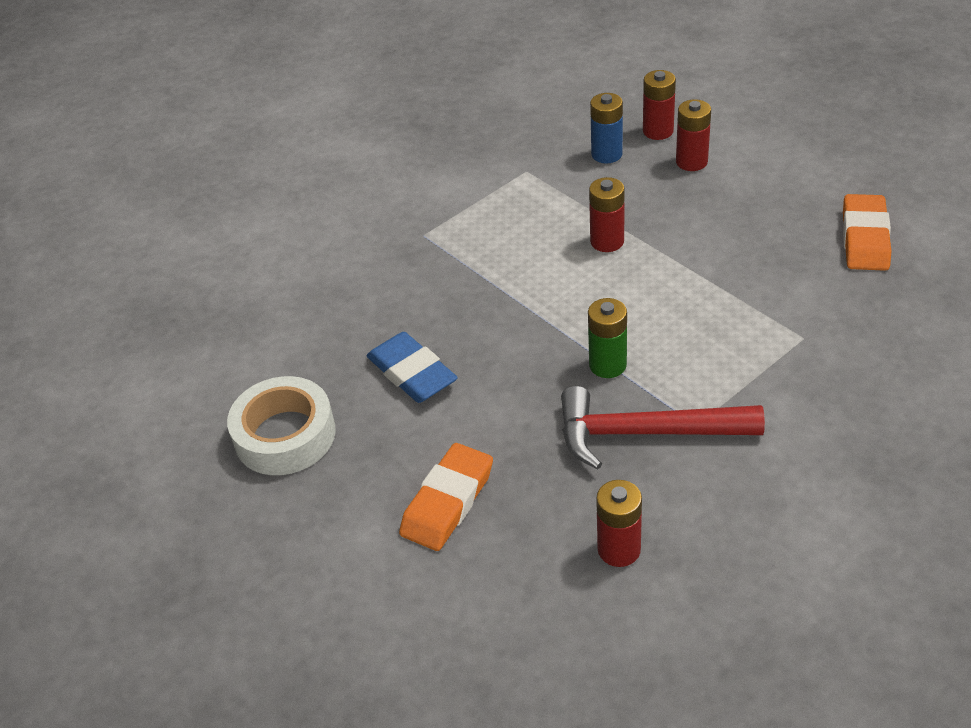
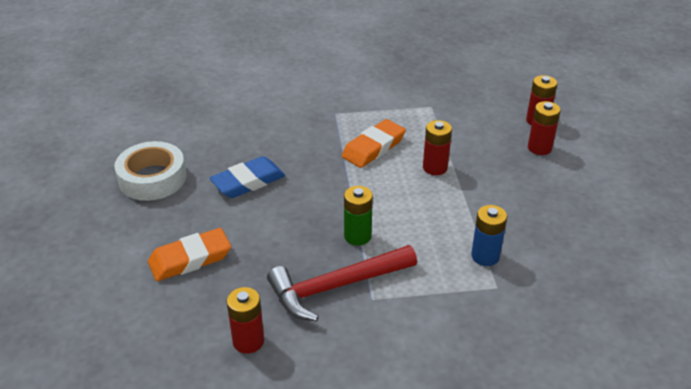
camera: 30 degrees right, 5 degrees down
(412, 373) = (248, 182): blue eraser -> blue eraser turned 60 degrees clockwise
(606, 154) = (490, 119): blue battery -> blue battery (485, 256)
(646, 433) = (337, 287): red hammer -> red hammer turned 60 degrees counterclockwise
(864, 238) = (608, 250): orange eraser -> orange eraser (373, 147)

